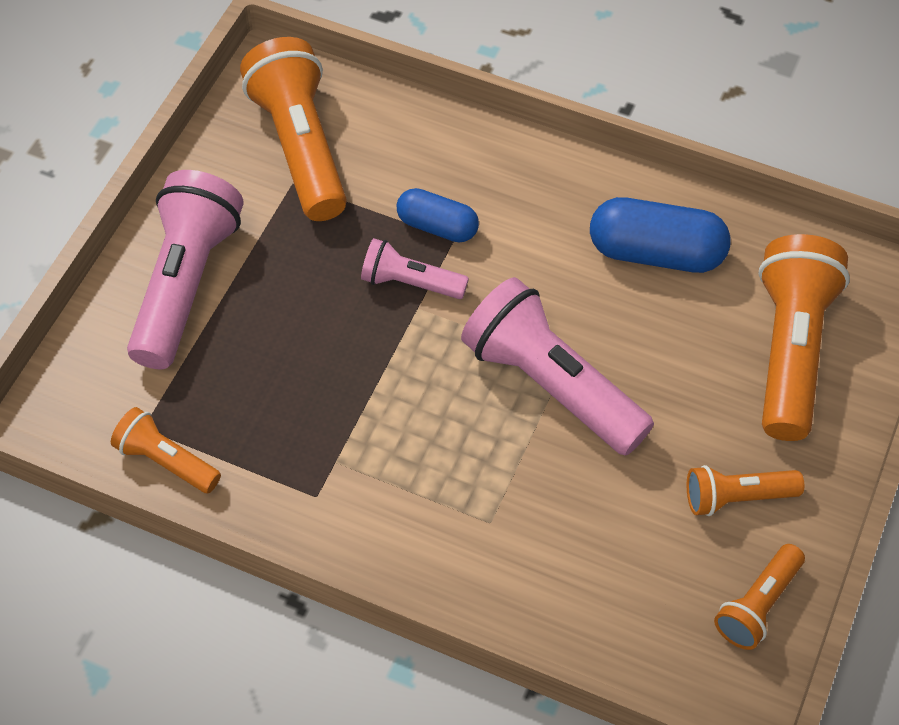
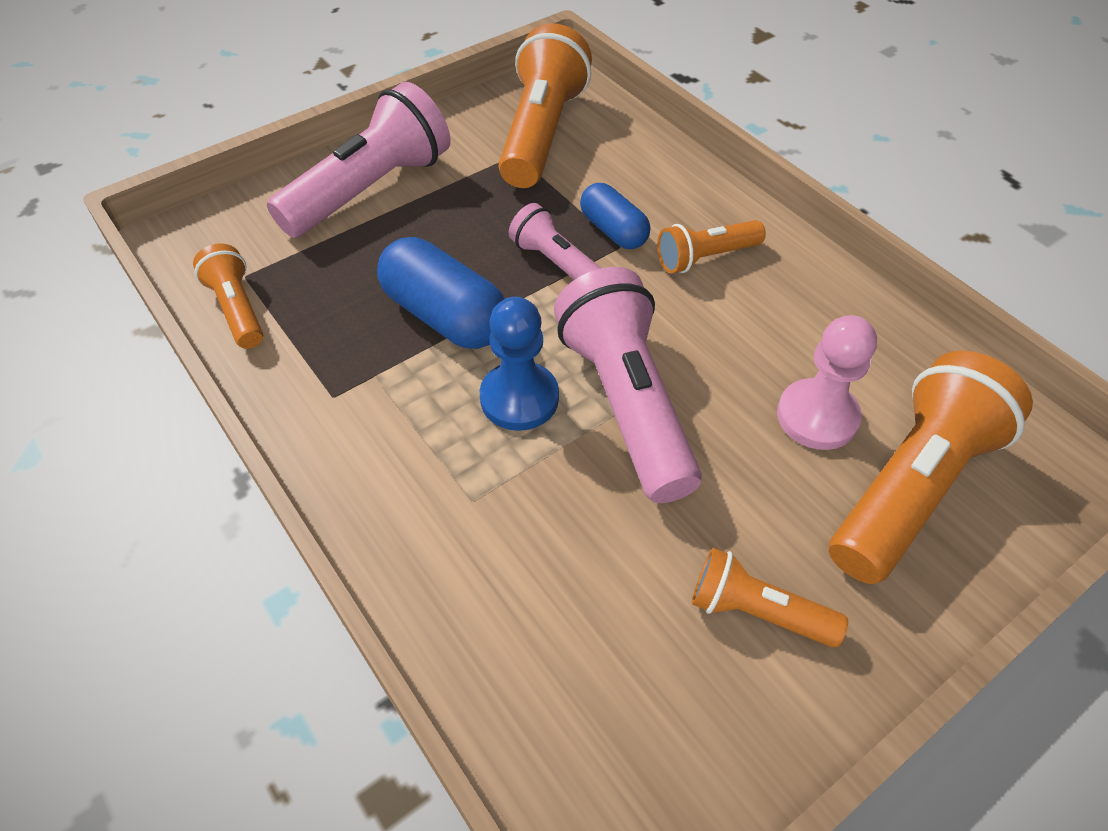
camera: 30 degrees right, 5 degrees down
(467, 422) = (519, 398): none -> blue pawn
(656, 253) = (812, 334): blue capsule -> blue capsule (445, 316)
(697, 325) = (817, 416): none -> pink pawn
(757, 605) = (707, 752): orange flashlight -> orange flashlight (705, 257)

